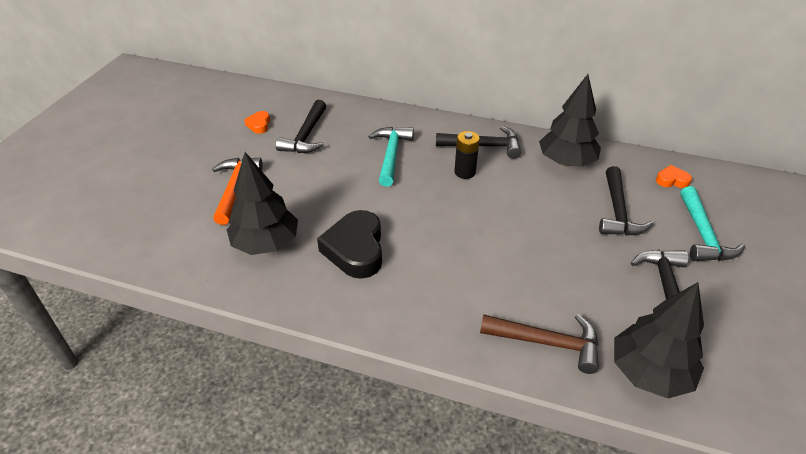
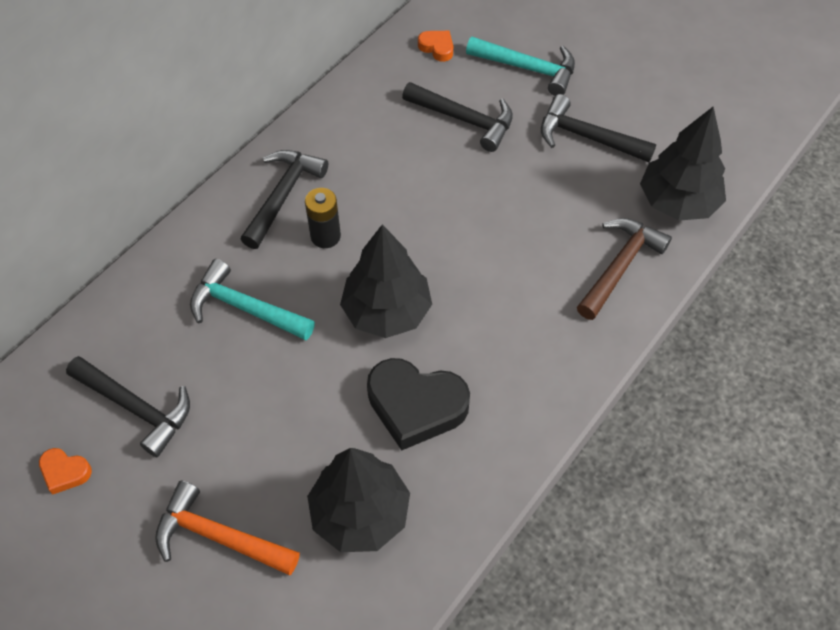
camera: 70 degrees left, 15 degrees up
(566, 162) = (358, 125): black tree -> black tree (387, 311)
(671, 180) = (437, 48): orange heart -> orange heart turned 105 degrees clockwise

